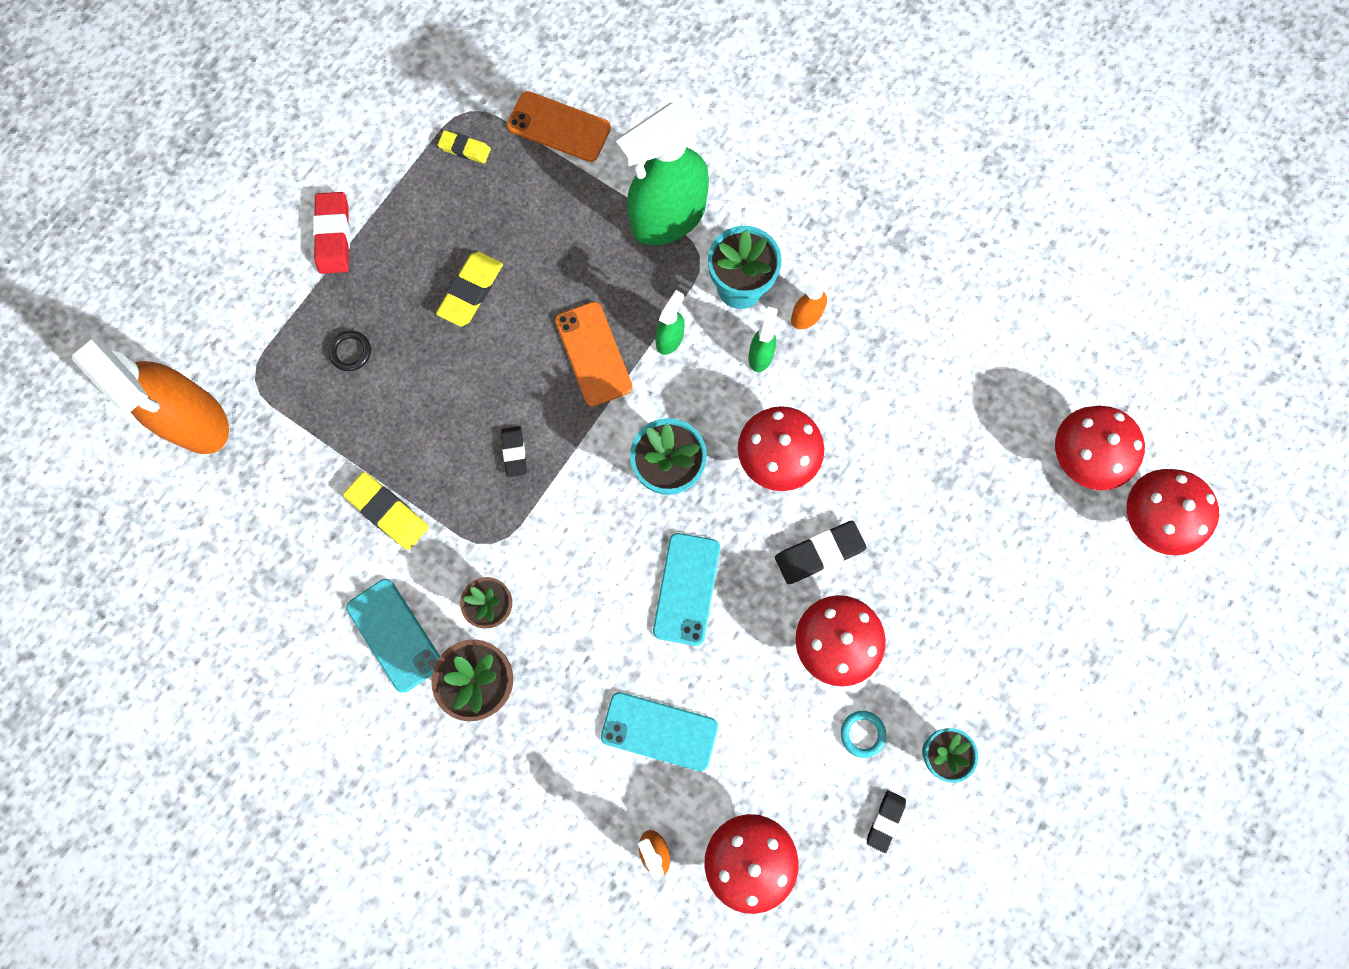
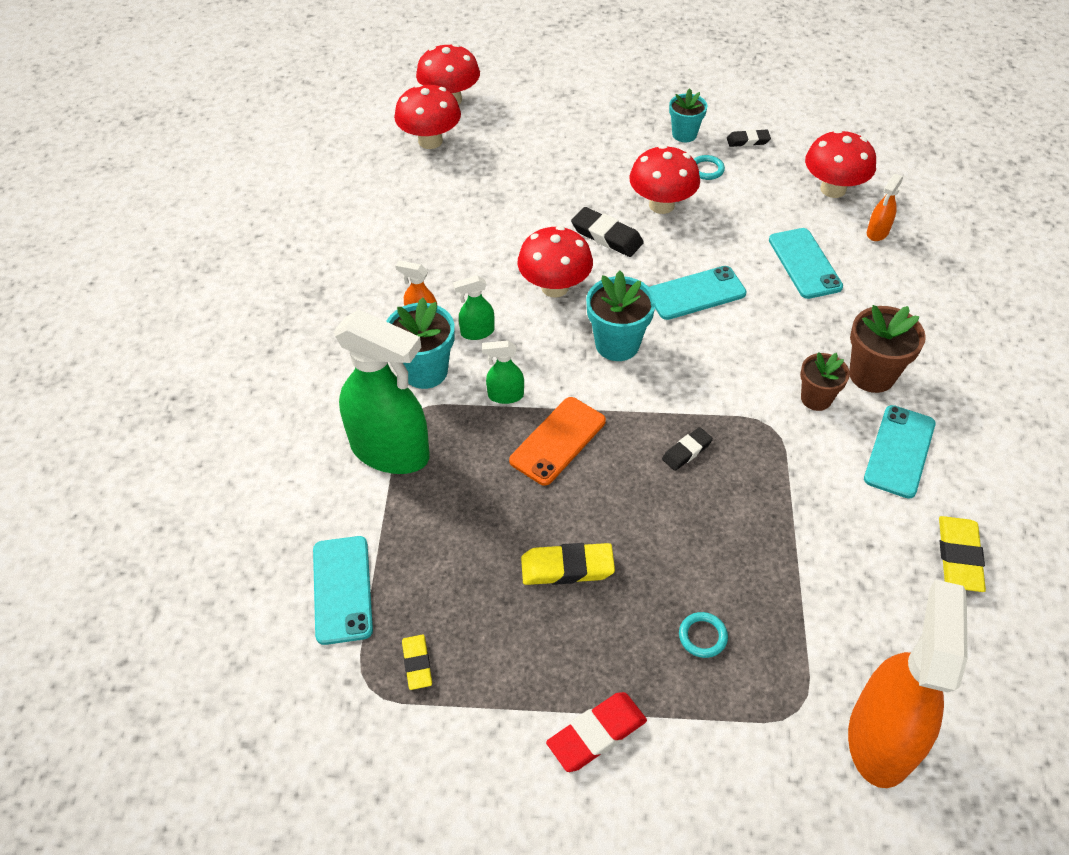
camera: 120 degrees left, 25 degrees down
(351, 352) = (702, 636): black ring -> turquoise ring
(388, 512) = (814, 514): yellow eraser -> yellow eraser (959, 557)
(559, 127) = (342, 589): orange phone -> turquoise phone

